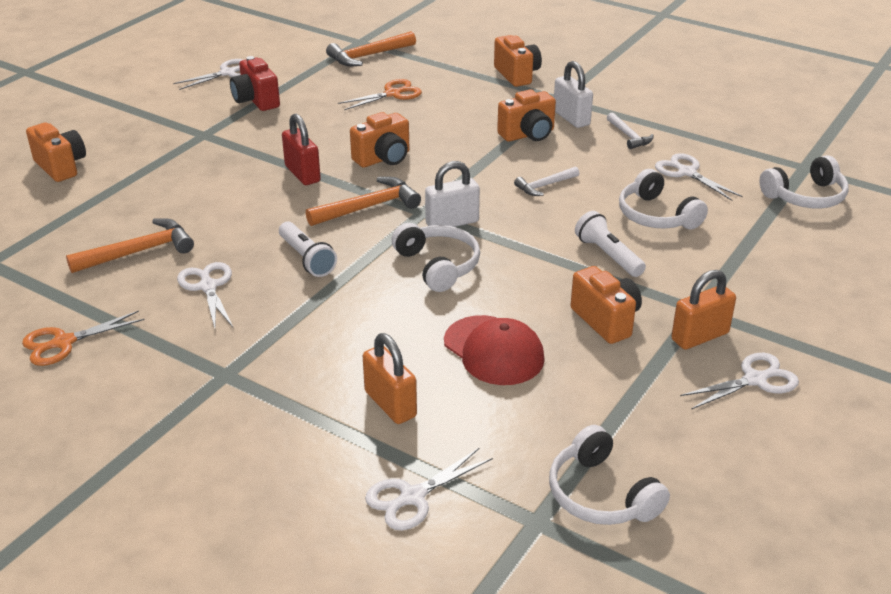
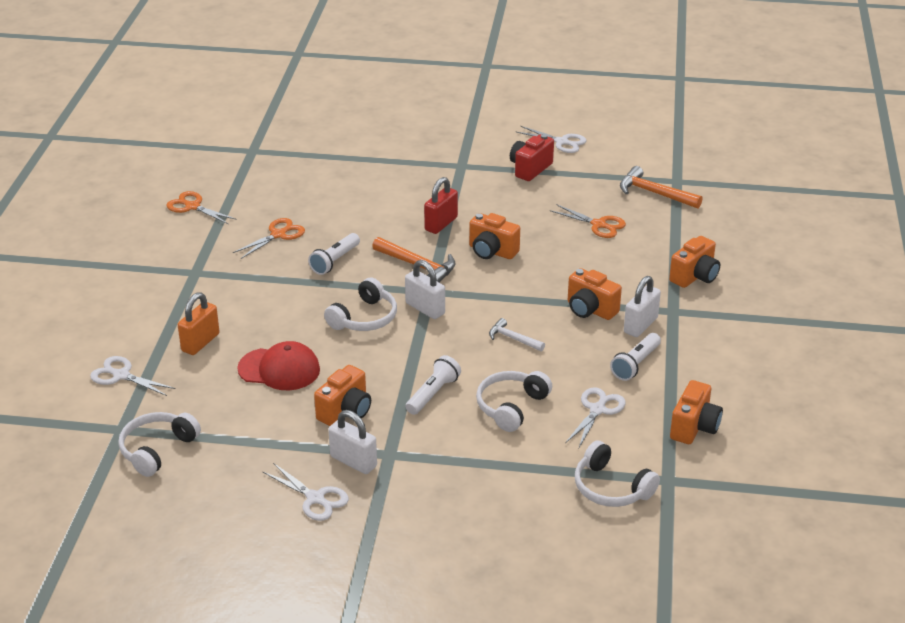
camera: 65 degrees right, 0 degrees up
(61, 166) = (375, 129): orange camera -> orange camera (694, 427)
(139, 252) = (299, 196): orange hammer -> none
(208, 287) = (278, 235): white scissors -> orange scissors
(494, 350) = (279, 369): red cap -> red cap turned 105 degrees counterclockwise
(629, 136) = (635, 364): white hammer -> white flashlight
(700, 336) = (353, 461): orange padlock -> white padlock

